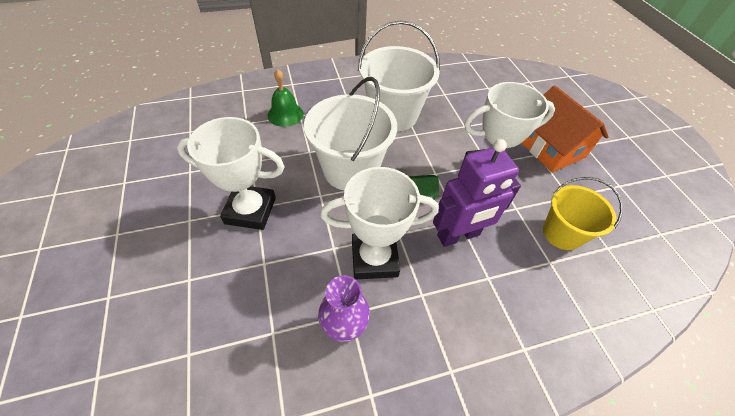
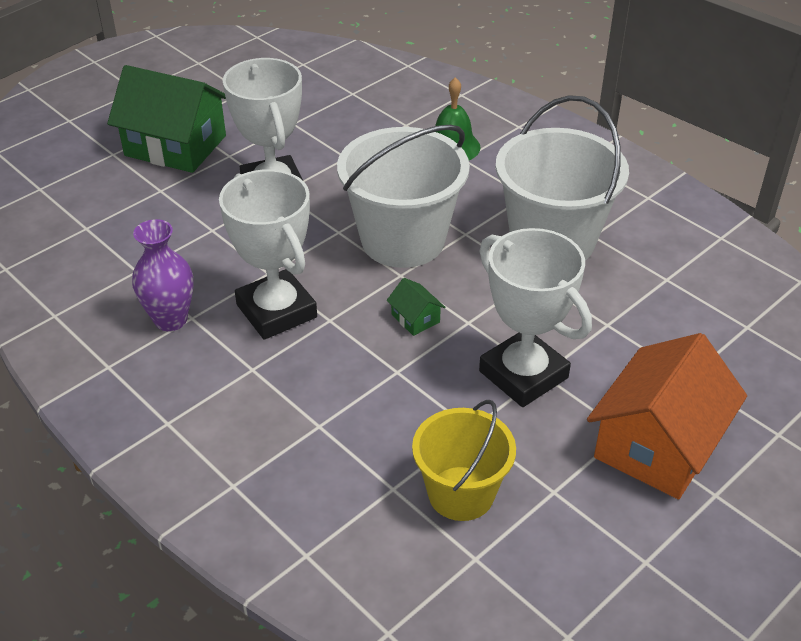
camera: 65 degrees right, 10 degrees down
(143, 248) = (175, 146): none -> green house
(458, 235) = (369, 377): purple robot -> none

